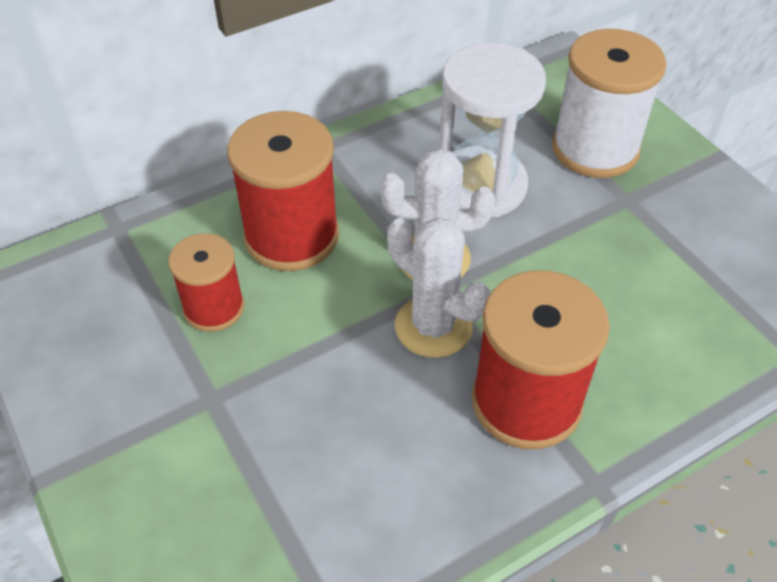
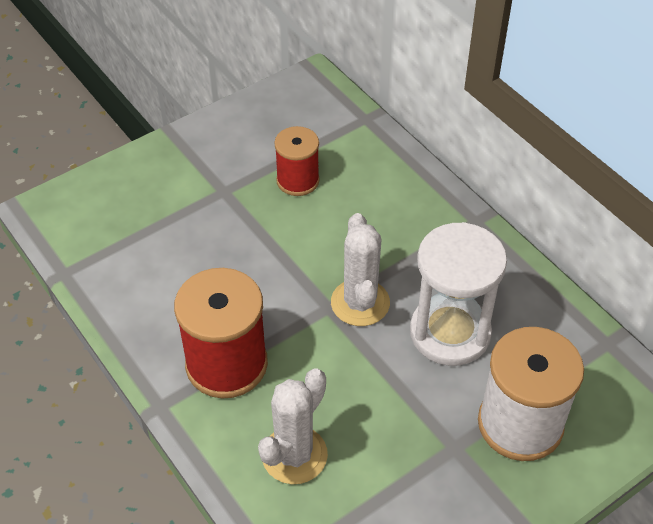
camera: 85 degrees right, 0 degrees up
(291, 236) = (371, 213): red spool -> none
(433, 326) = (291, 305): white cactus -> white cactus (294, 455)

